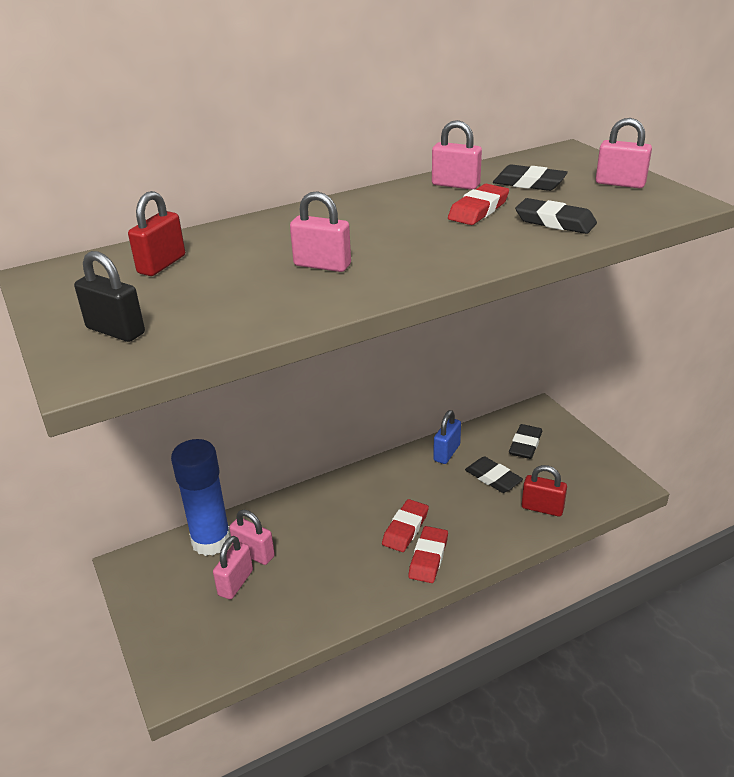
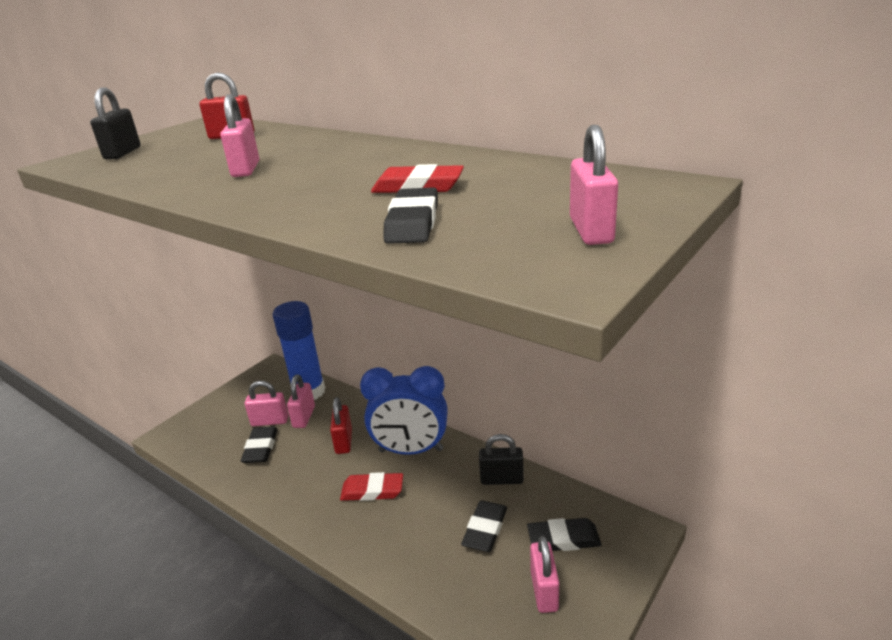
camera: 65 degrees right, 5 degrees down
(371, 491) = (411, 450): none -> blue clock
(428, 557) = (340, 520): red eraser -> none
(446, 453) = (501, 479): blue padlock -> black padlock
(455, 185) = (481, 165): pink padlock -> pink padlock (544, 591)
(529, 183) = (527, 189): black eraser -> black eraser (261, 448)
(542, 508) = (459, 589): red padlock -> red padlock (344, 441)

